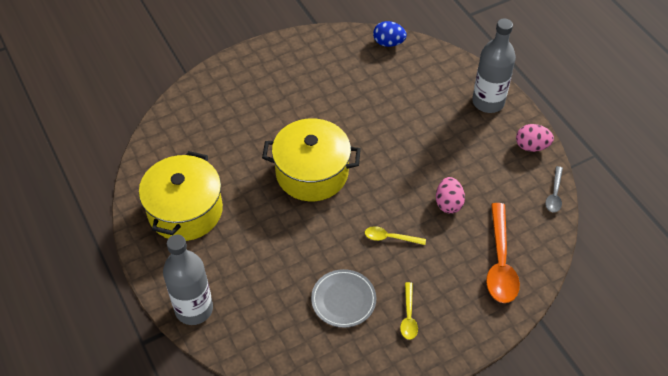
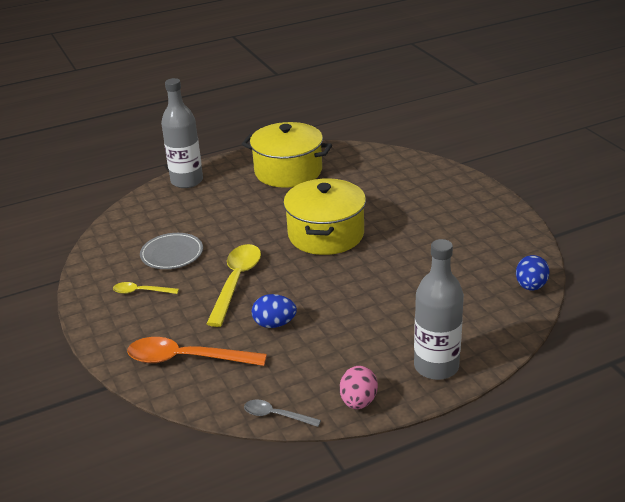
camera: 95 degrees right, 20 degrees down
(390, 238) = (236, 282): yellow spoon -> yellow spoon, size x1.91
(448, 203) = (274, 324): pink egg -> blue egg

